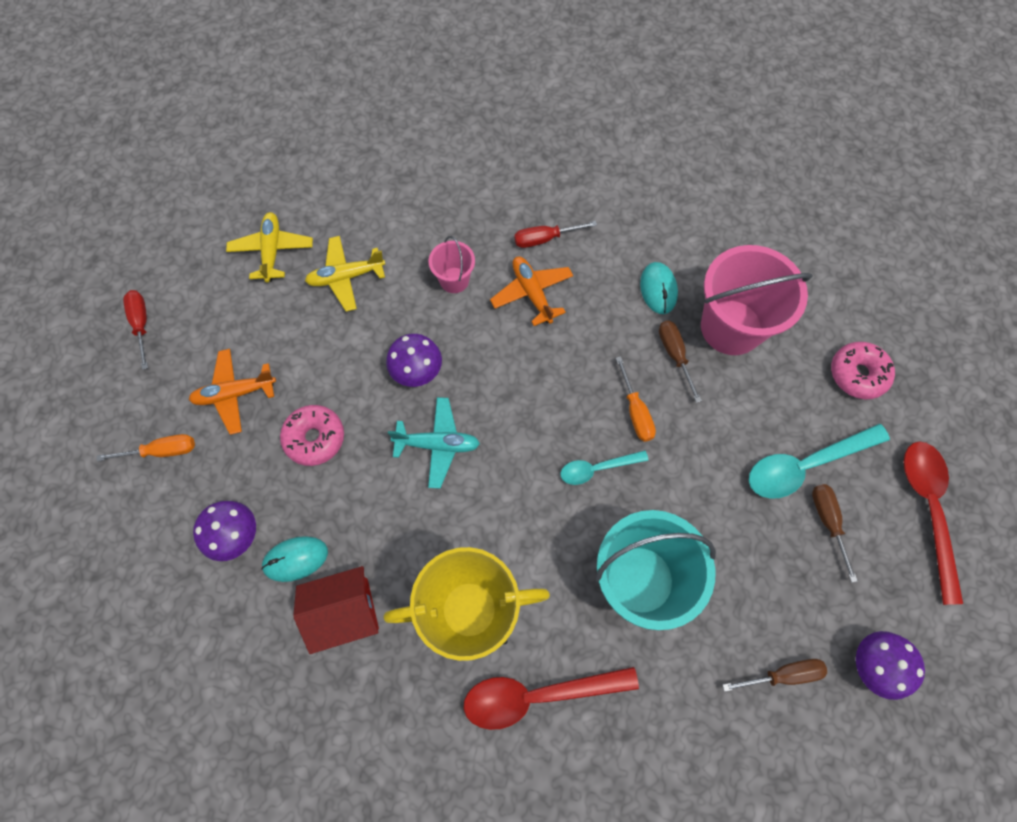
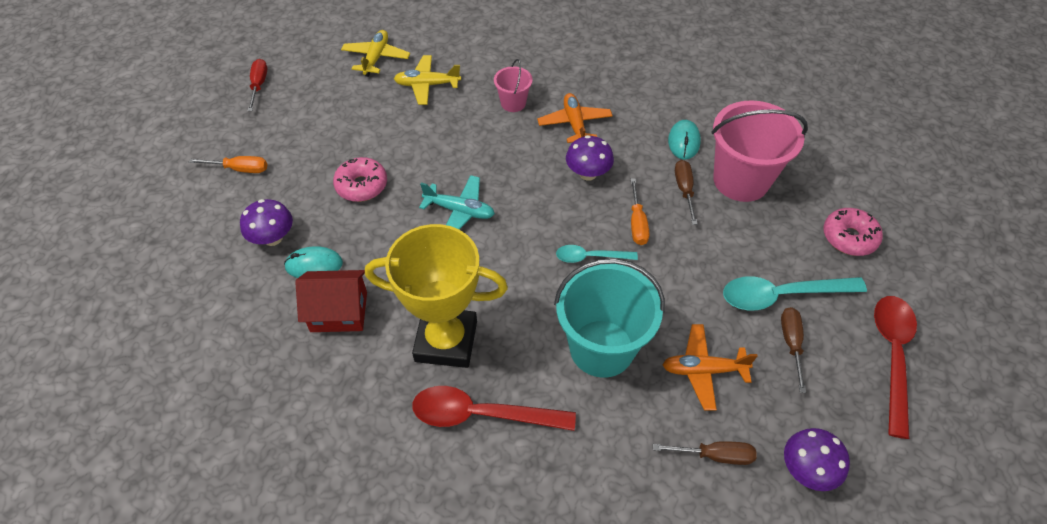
camera: 15 degrees right, 15 degrees down
(235, 394) = (311, 143): orange plane -> orange plane (703, 370)
(417, 371) = (461, 157): purple mushroom -> purple mushroom (588, 173)
(544, 239) = (597, 90): red screwdriver -> none

